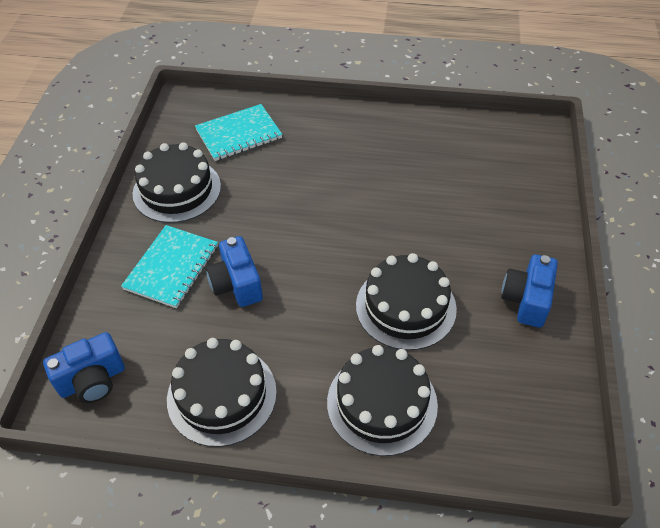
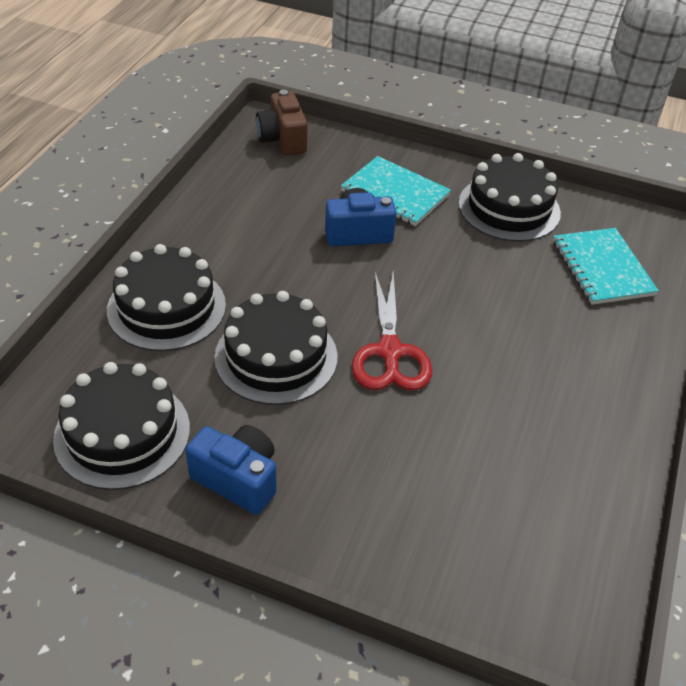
camera: 100 degrees right, 5 degrees down
(92, 380) = (282, 139): blue camera -> brown camera
(222, 395) = (231, 206): black cake -> black cake (122, 433)
(371, 239) = (390, 352): none -> red scissors

